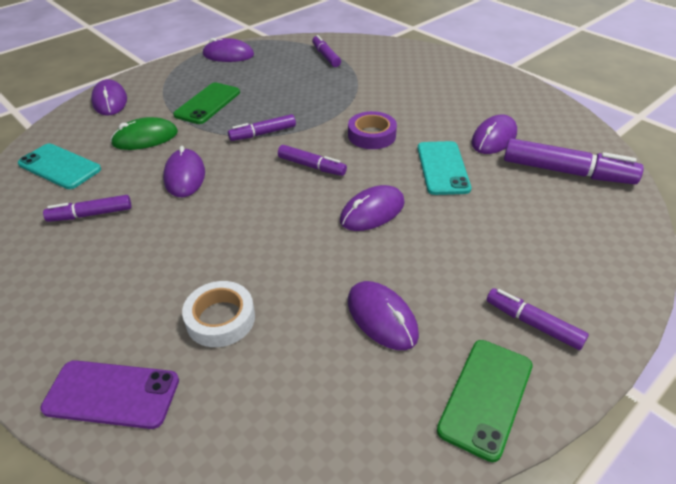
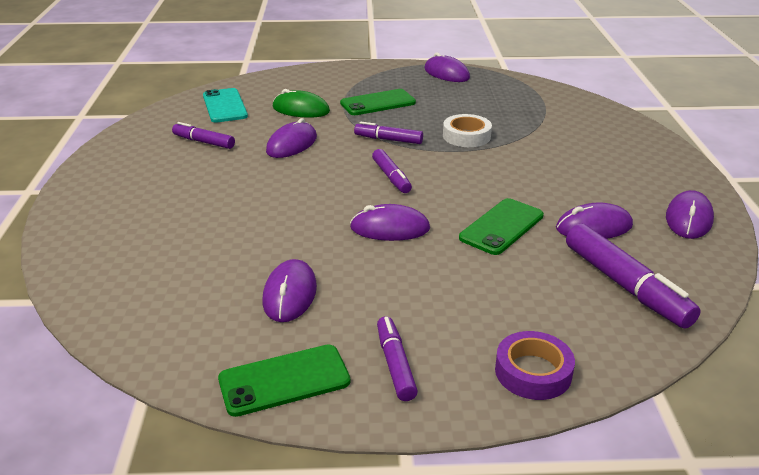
camera: 40 degrees right, 10 degrees down
(110, 101) = (312, 76): purple mouse -> purple mouse (688, 219)
(112, 394) = (85, 242): purple phone -> none
(220, 319) = (192, 237): white tape -> white tape (466, 136)
(326, 56) = (532, 102): purple marker -> none
(372, 135) = (476, 177): purple tape -> purple tape (533, 372)
(443, 168) = (502, 227): turquoise phone -> green phone

